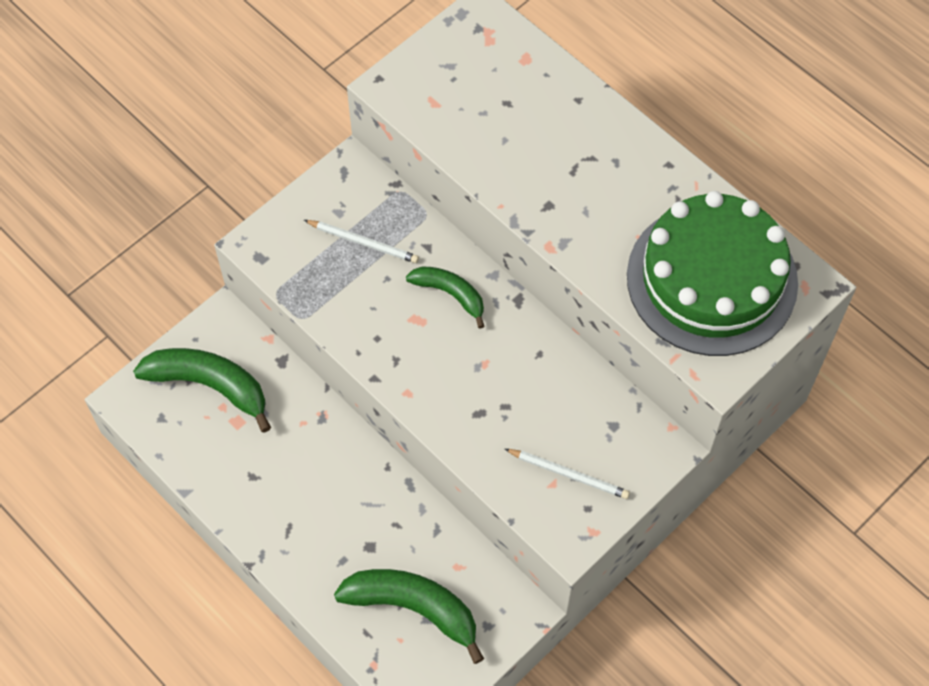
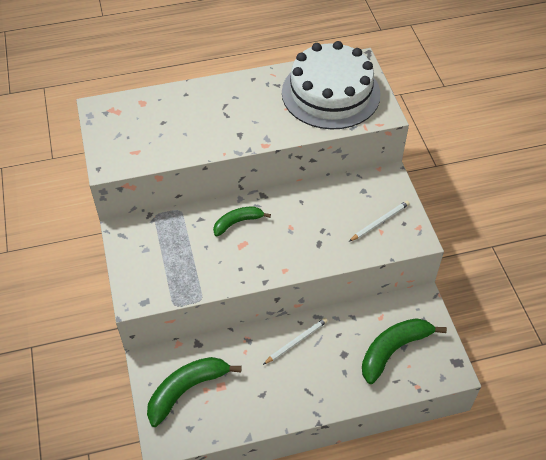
camera: 60 degrees left, 10 degrees down
(363, 242) = (174, 247): white pencil -> white pencil (296, 341)
(712, 279) = (330, 93): green cake -> white cake

